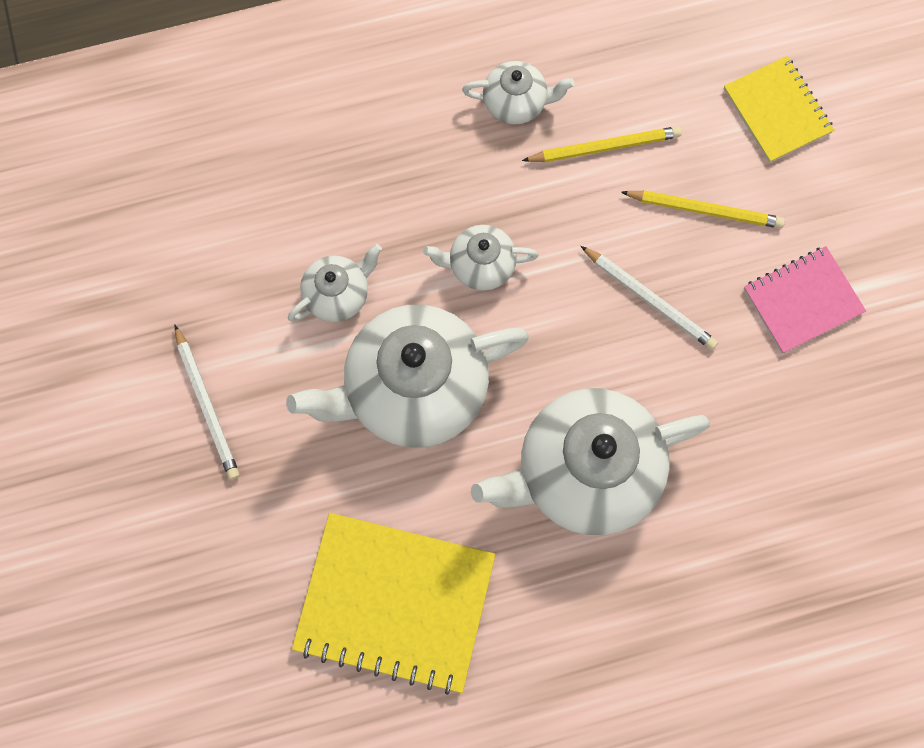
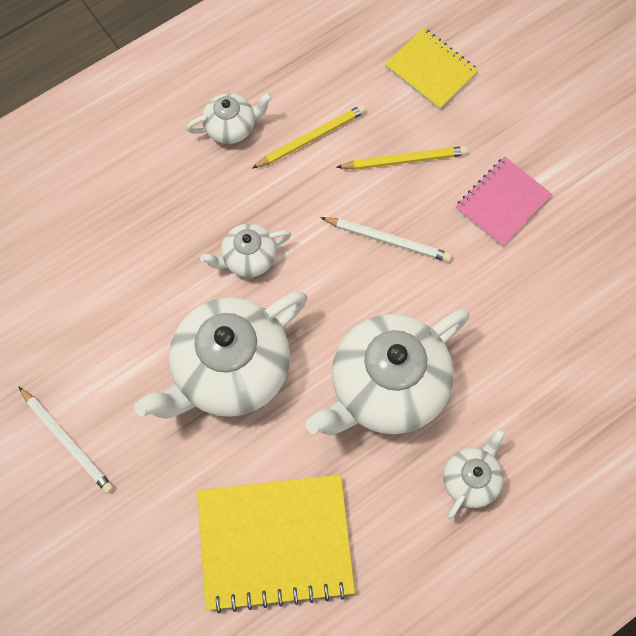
camera: 20 degrees left, 5 degrees down
(338, 294) = (143, 318): white teapot -> white teapot (471, 479)

